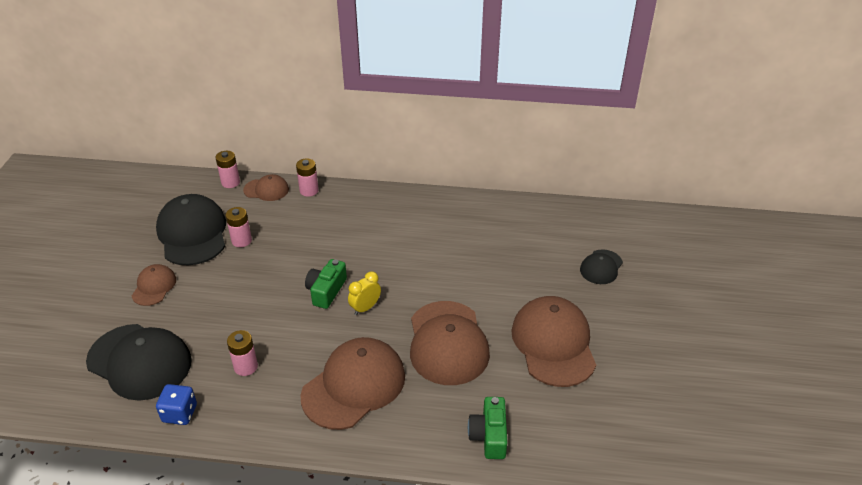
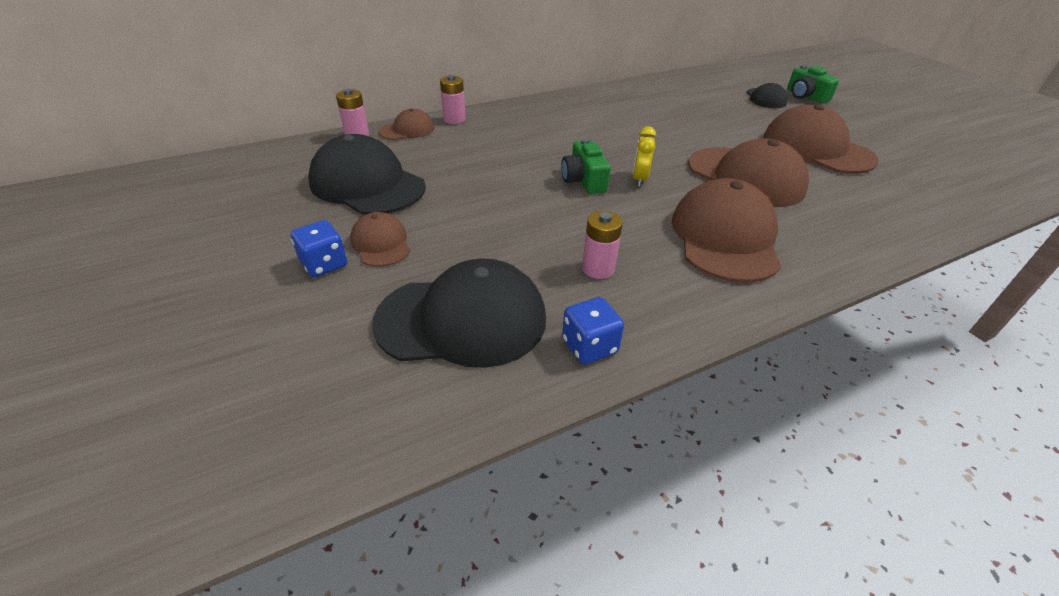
camera: 35 degrees left, 0 degrees up
(114, 288) = (324, 264): none -> blue dice
(241, 240) = (435, 172): pink battery -> none
(489, 435) = (884, 223): green camera -> green camera (805, 96)

